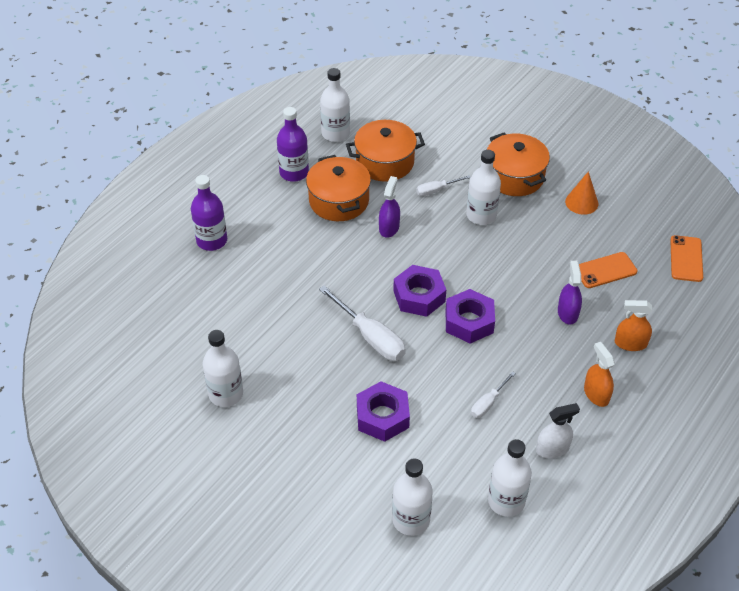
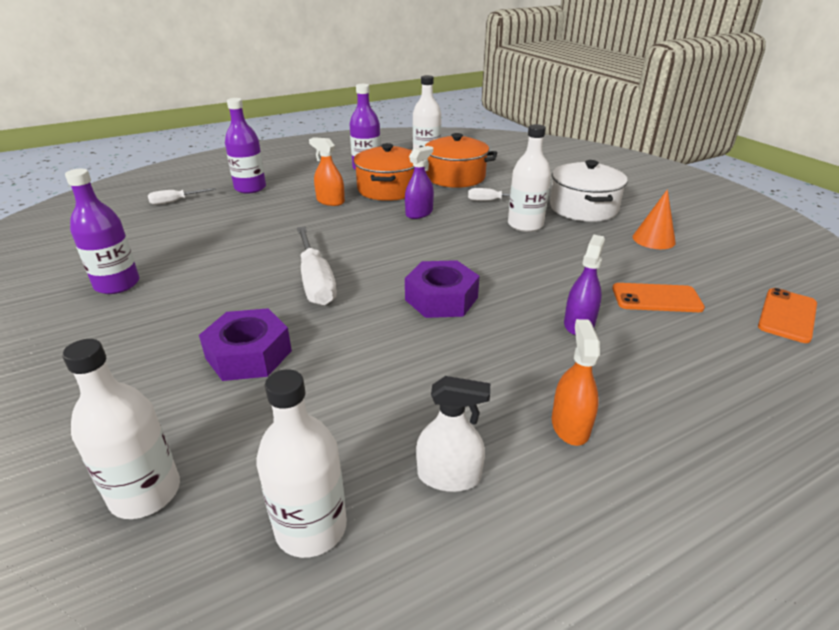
camera: 25 degrees right, 15 degrees down
(226, 394) = (117, 284): white bottle -> purple bottle
(419, 296) = (402, 264): purple nut -> none
(488, 403) = (397, 384): white screwdriver -> white screwdriver (175, 201)
(514, 176) = (583, 208): orange pot -> white pot
(630, 343) = (660, 380): orange spray bottle -> orange spray bottle (330, 201)

